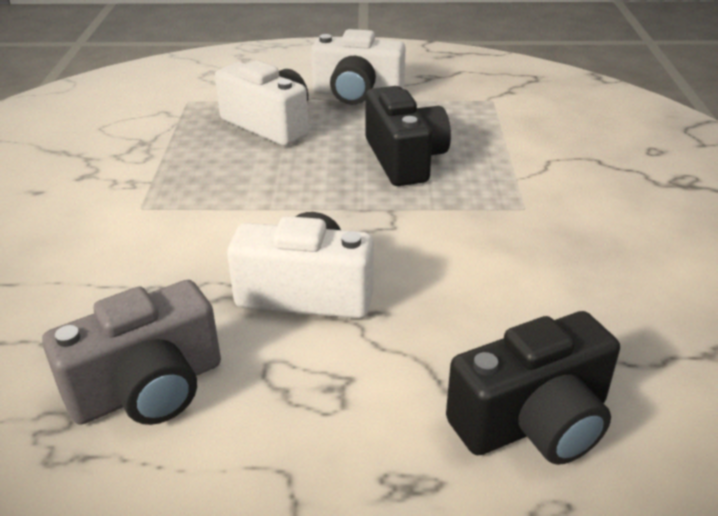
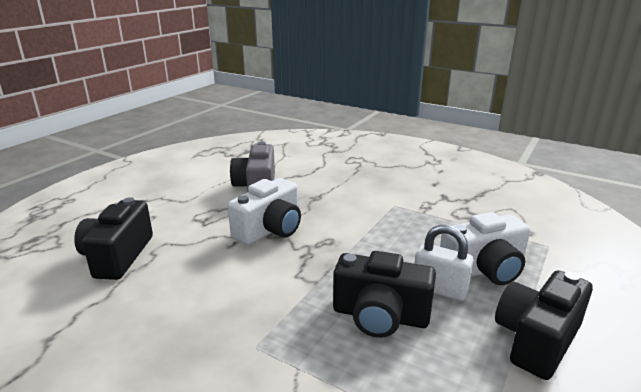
camera: 120 degrees right, 10 degrees down
(329, 140) = (439, 289): none -> white padlock
(357, 94) = (536, 339): white camera -> black camera

